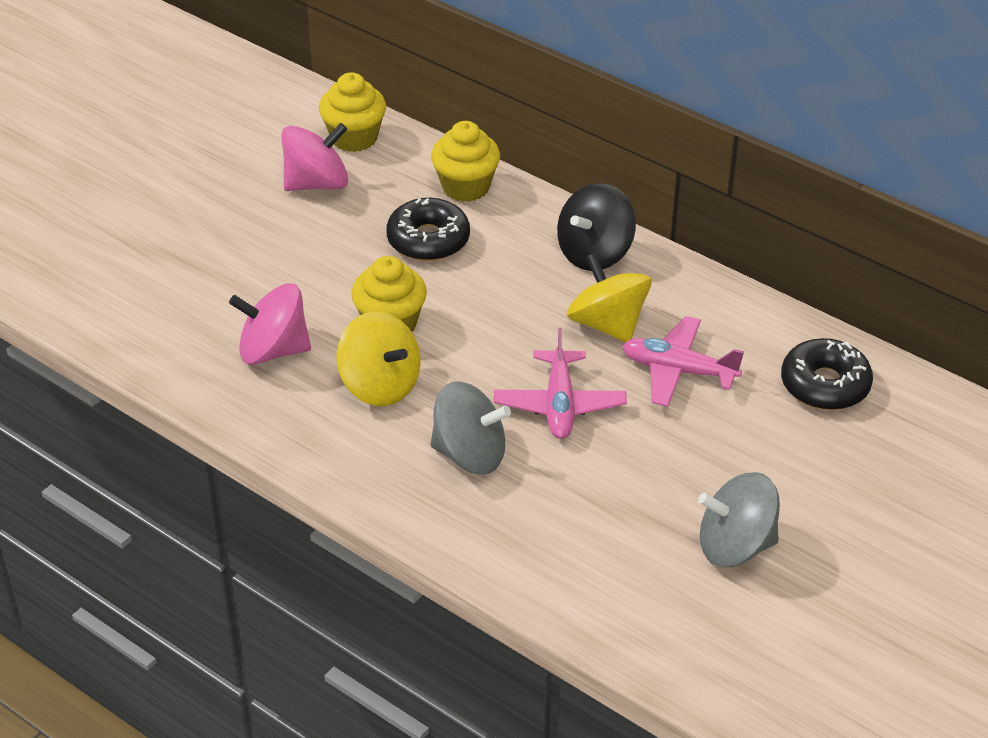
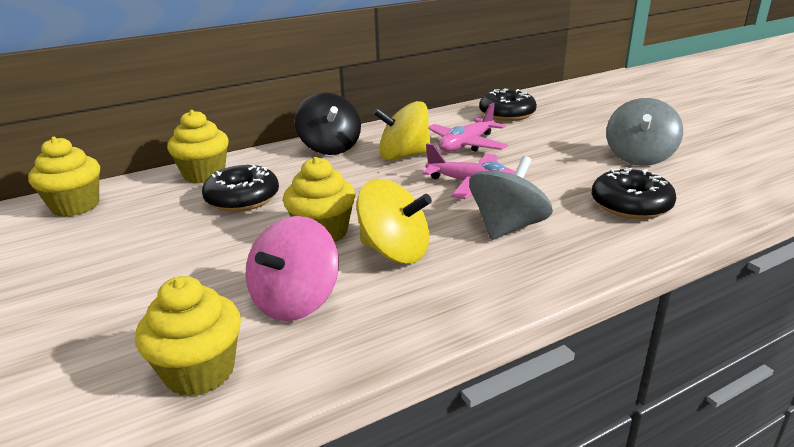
camera: 65 degrees left, 15 degrees down
(170, 336) = (200, 372): none -> yellow cupcake
(317, 183) = (101, 233): pink spinning top -> none
(380, 385) = (395, 251): yellow spinning top -> yellow spinning top turned 45 degrees clockwise
(577, 548) = (630, 205): none -> black donut

